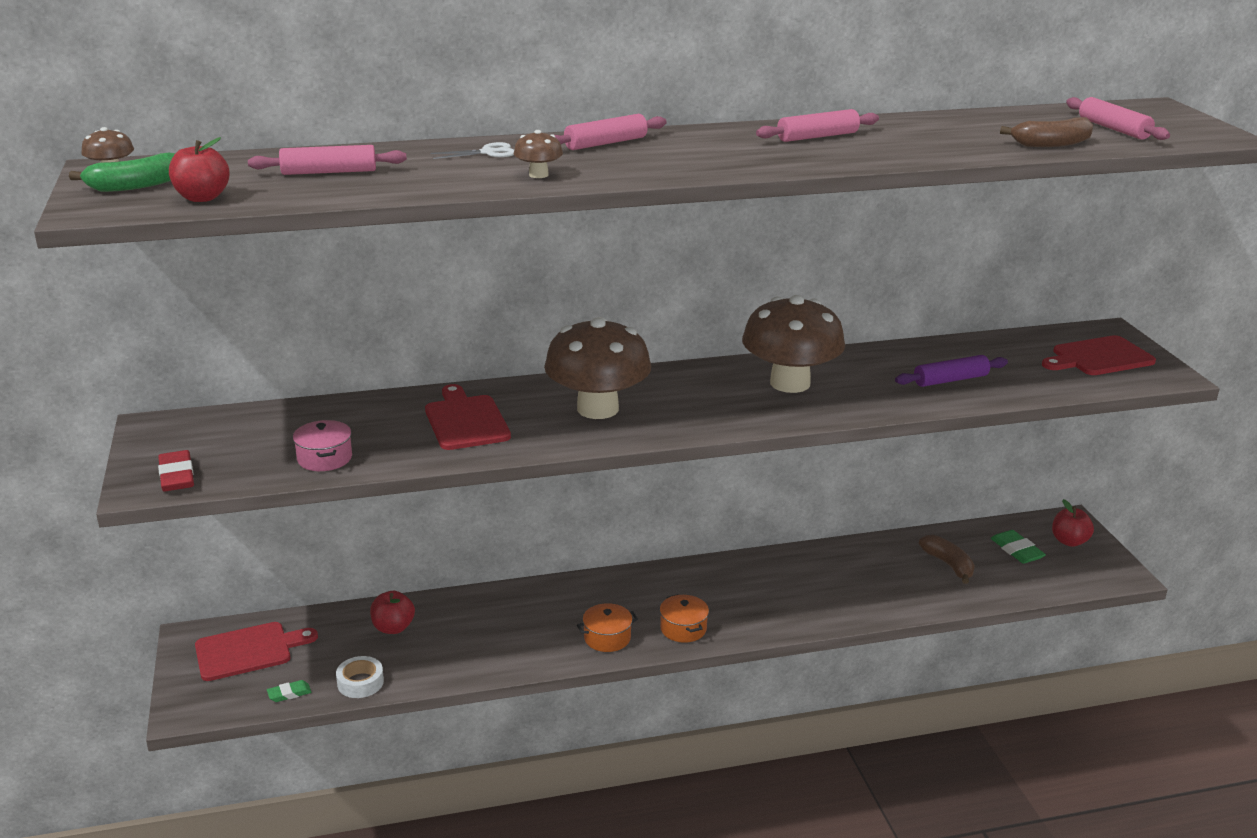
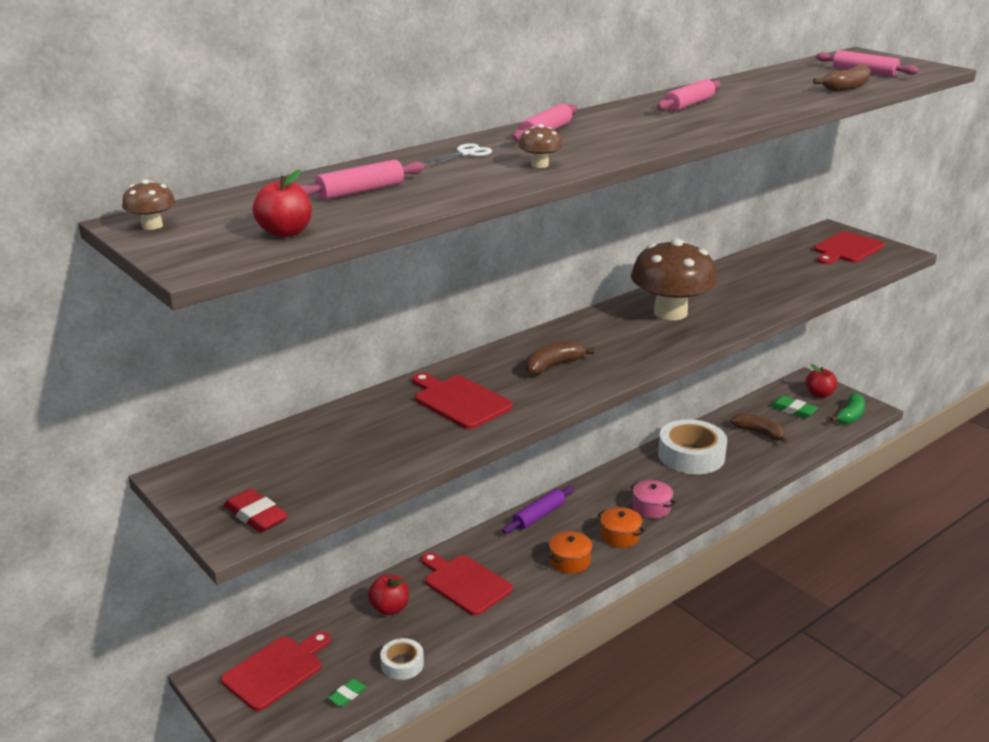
camera: 25 degrees left, 0 degrees up
(135, 186) = (199, 233): green banana -> green banana (850, 416)
(324, 458) = (375, 463): pink pot -> pink pot (651, 508)
(484, 627) = (465, 583): none -> red cutting board
(597, 409) = (553, 366): brown mushroom -> brown banana
(842, 567) = (691, 455): none -> white tape
(950, 380) = (774, 285): purple rolling pin -> purple rolling pin (539, 515)

